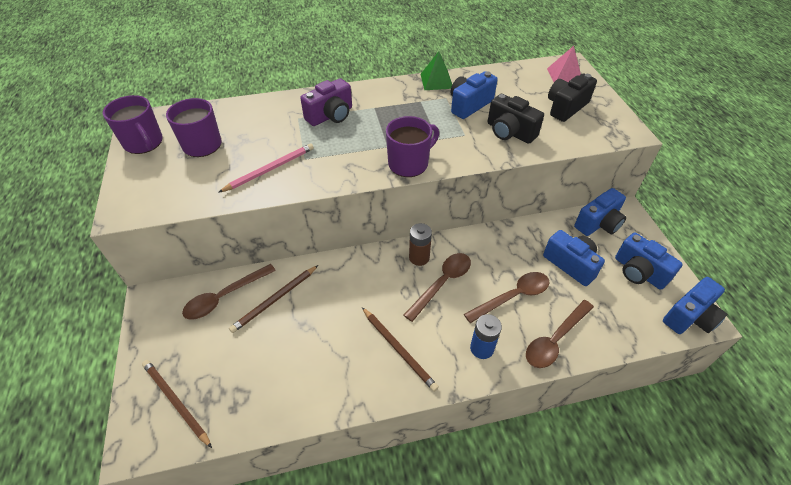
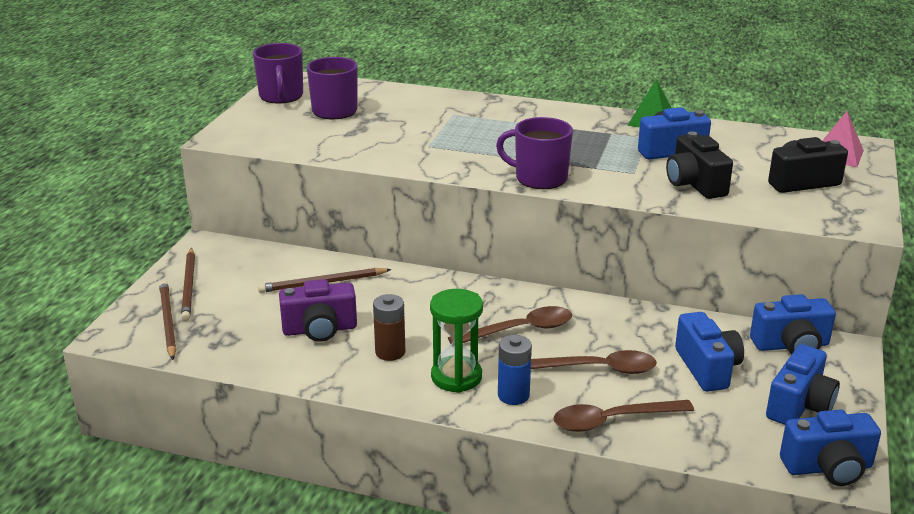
camera: 30 degrees right, 20 degrees down
(224, 297) = (275, 265): brown spoon -> none
(270, 169) = (384, 144): pink pencil -> none
(331, 116) = (491, 120): purple camera -> purple camera (320, 329)
(399, 349) = (417, 363): brown pencil -> brown pencil (189, 286)
(409, 163) = (539, 178): purple mug -> purple mug turned 150 degrees counterclockwise
(419, 257) = (513, 301): brown battery -> brown battery (390, 352)
(434, 349) = (456, 377): none -> green hourglass
(639, 272) = (799, 405): blue camera -> blue camera turned 135 degrees counterclockwise

